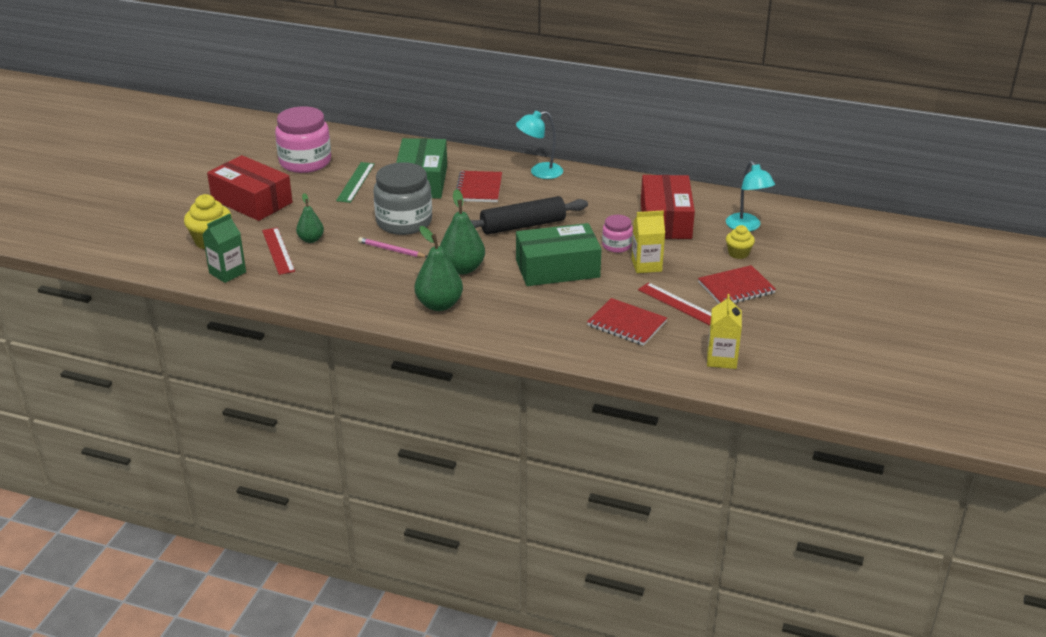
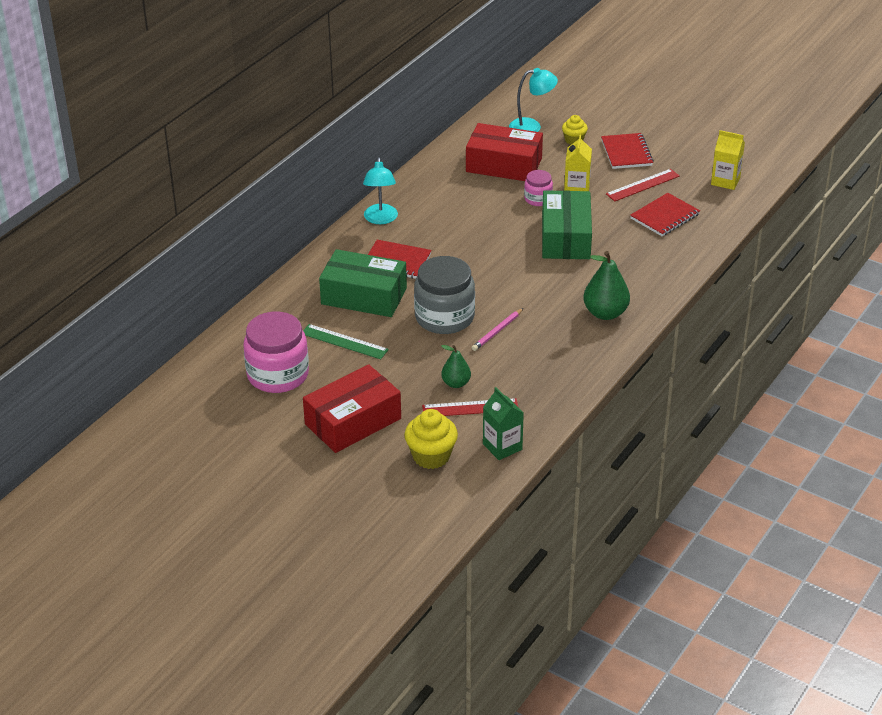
camera: 75 degrees left, 5 degrees up
(462, 268) = (547, 292): green pear -> none
(523, 225) = (481, 245): black rolling pin -> none

